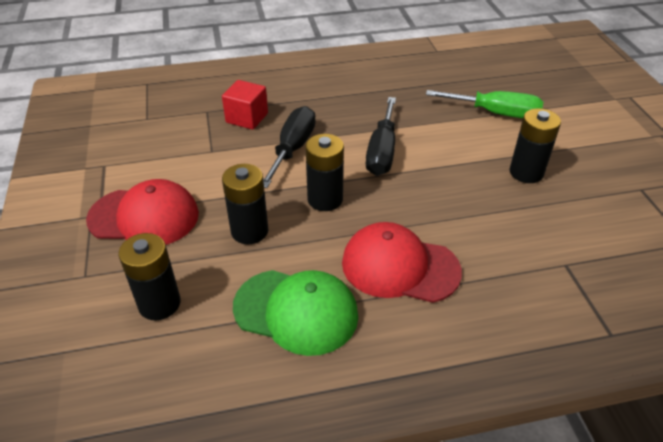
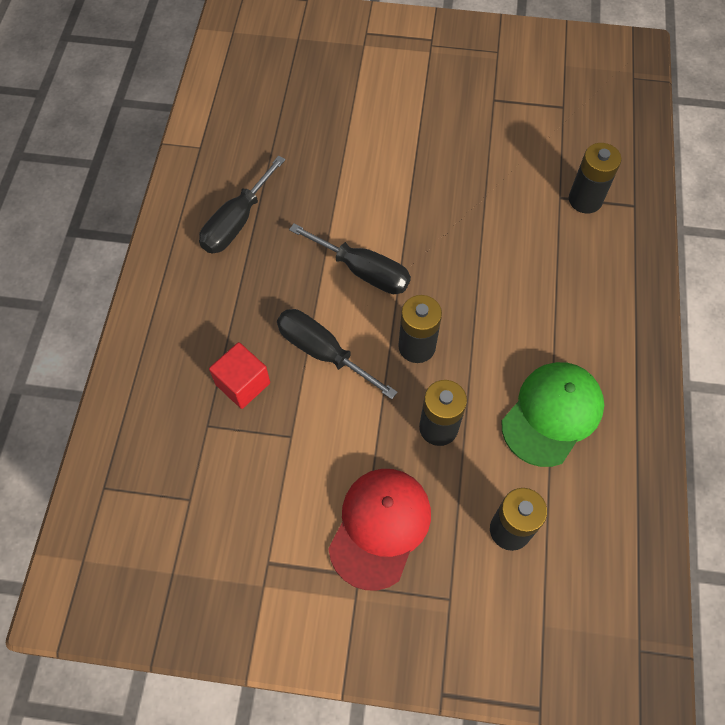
camera: 70 degrees left, 20 degrees up
(384, 81) = (236, 222): none -> black screwdriver
(399, 267) = (526, 316): red cap -> none
(496, 113) = (343, 148): green screwdriver -> none
(526, 172) = (442, 168): black battery -> black battery (585, 200)

